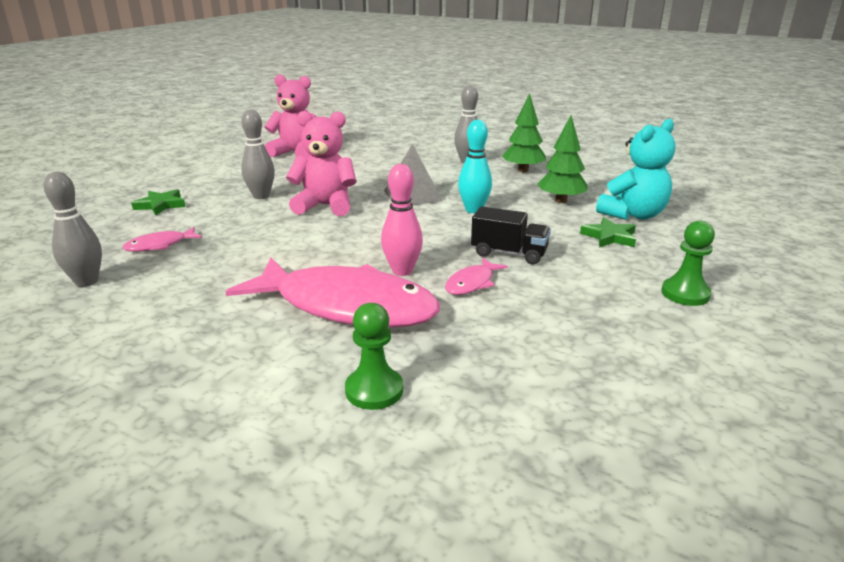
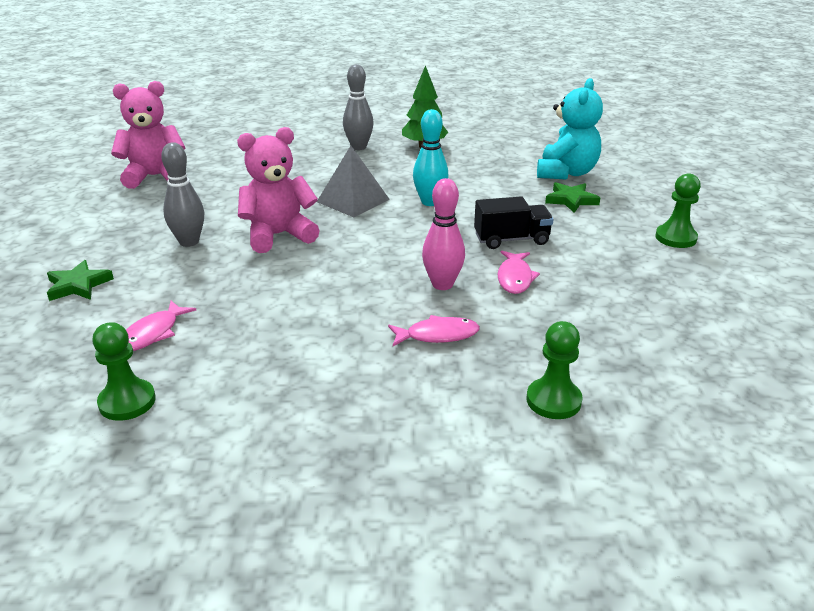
camera: 30 degrees left, 5 degrees up
(86, 281) = (127, 402): grey bowling pin -> green pawn
(347, 306) = (438, 335): pink fish -> pink fish, size x0.41
(561, 201) = (494, 172): green tree -> none

